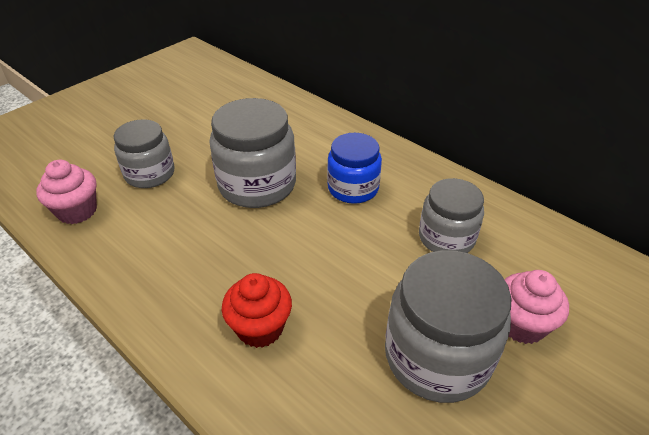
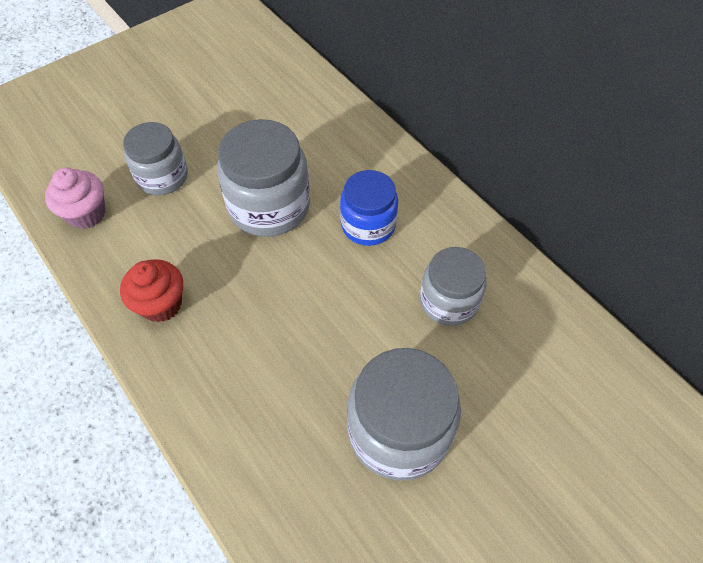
camera: 10 degrees right, 15 degrees up
(260, 328) = (240, 373): red cupcake -> red cupcake (161, 304)
(521, 324) = (492, 411): pink cupcake -> none

